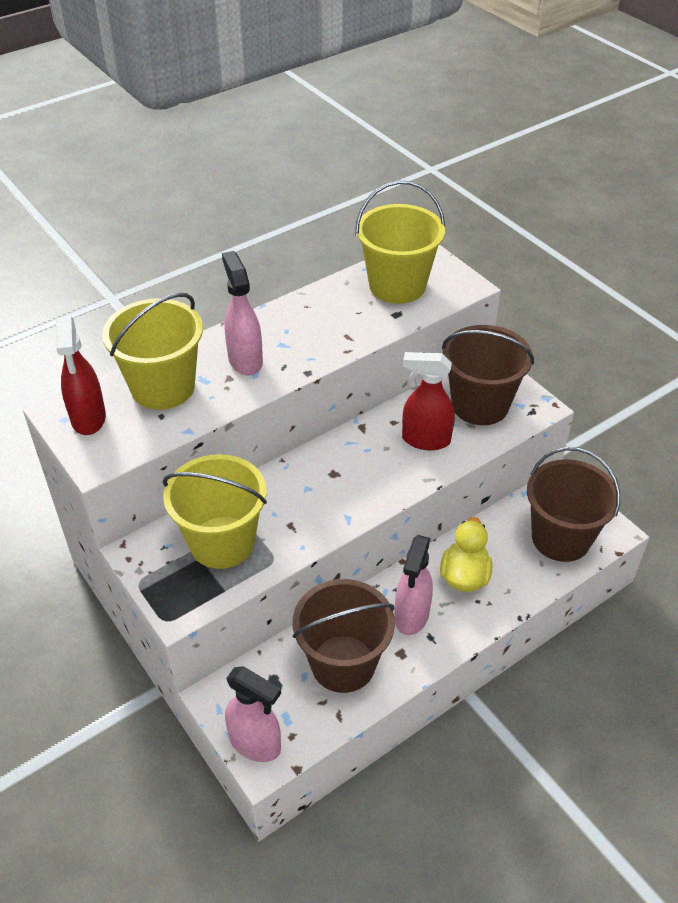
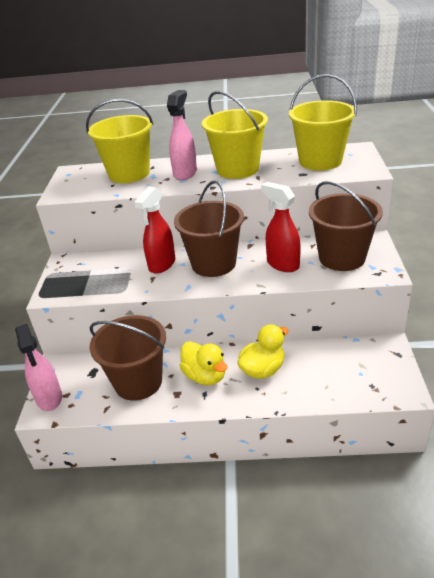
camera: 40 degrees right, 10 degrees down
(88, 419) = (79, 177): red spray bottle -> red spray bottle (162, 264)
(222, 542) = (108, 272): yellow bucket -> yellow bucket (237, 169)
(411, 616) = (205, 376): pink spray bottle -> yellow duck
(561, 538) = (357, 377): brown bucket -> brown bucket (213, 263)

